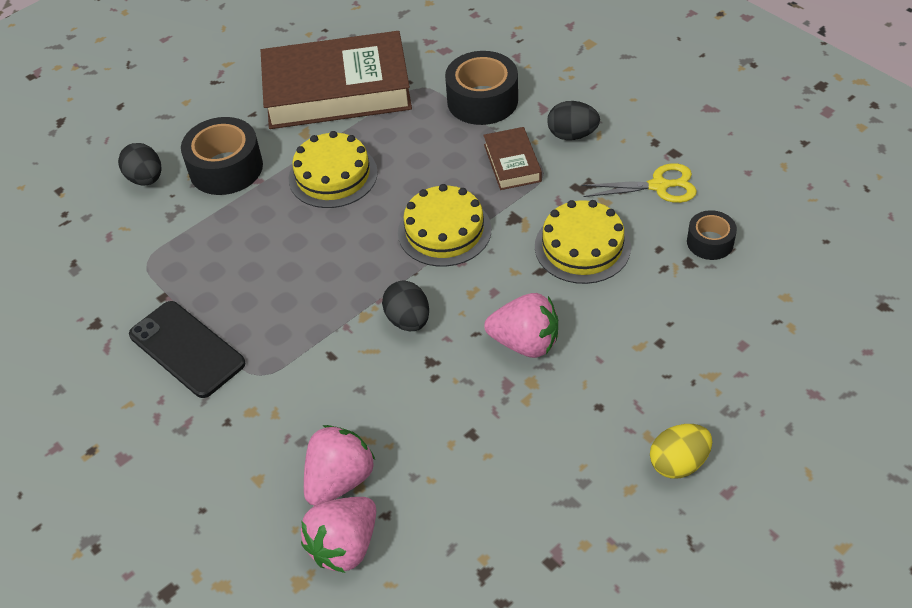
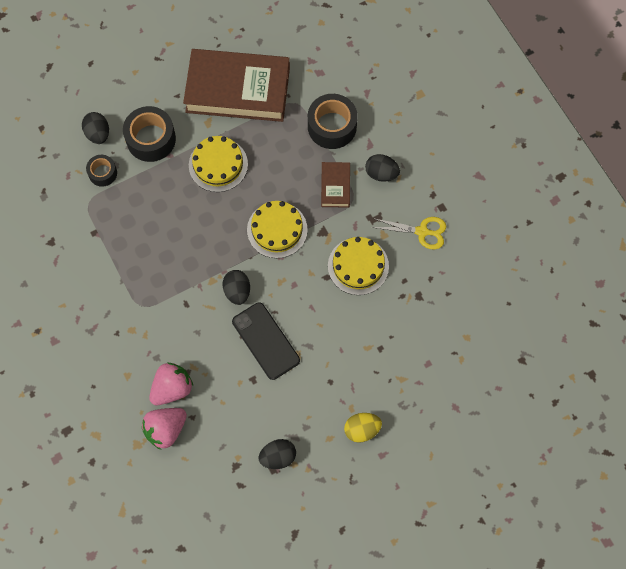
camera: 10 degrees right, 20 degrees up
(187, 349) = (102, 276): black phone -> black phone (266, 341)
(525, 343) = (301, 326): pink strawberry -> none
(553, 540) = (278, 457): none -> black egg
(710, 242) = (437, 284): black tape -> black tape (102, 173)

